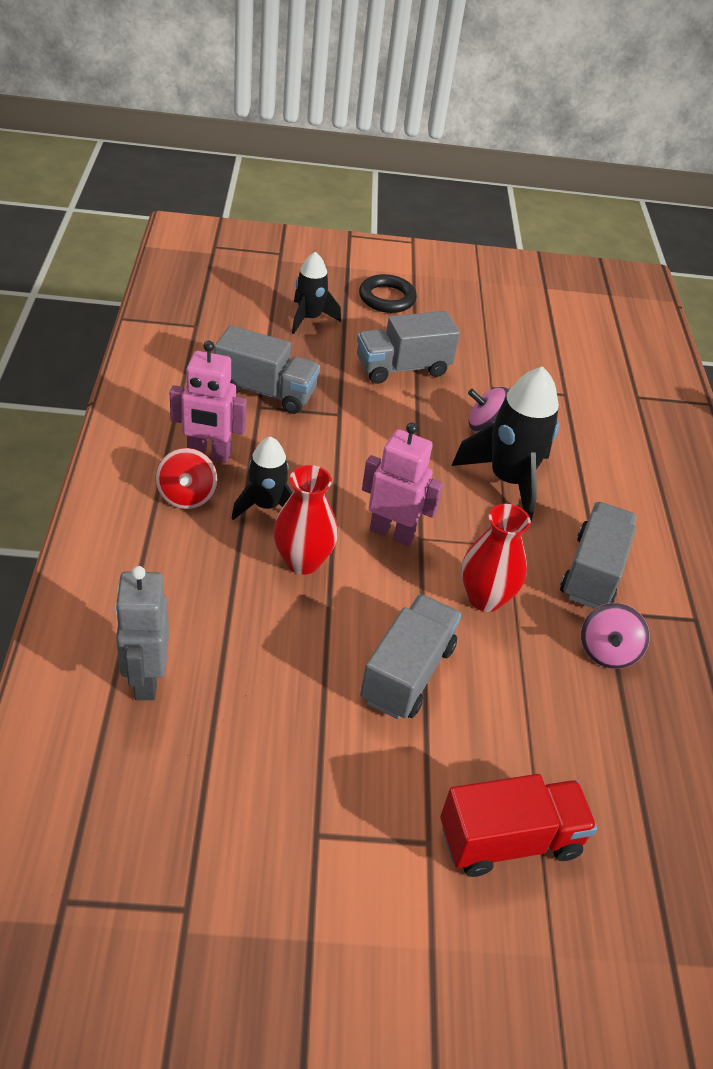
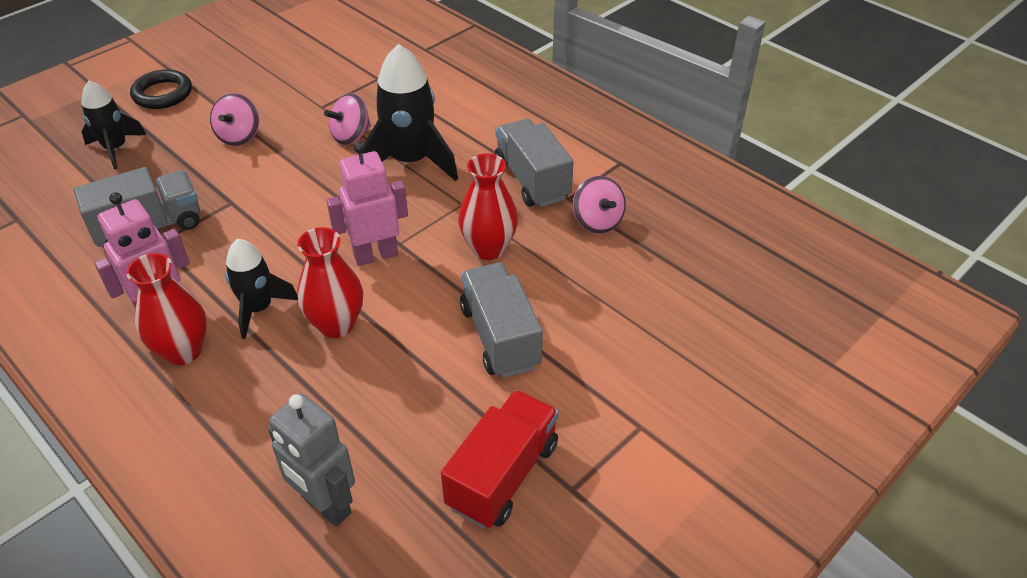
camera: 40 degrees left, 0 degrees up
(187, 496) = (183, 351): red spinning top -> red vase
(402, 368) = (239, 136): grey truck -> pink spinning top
(509, 840) = (680, 380): red truck -> red truck (502, 475)

